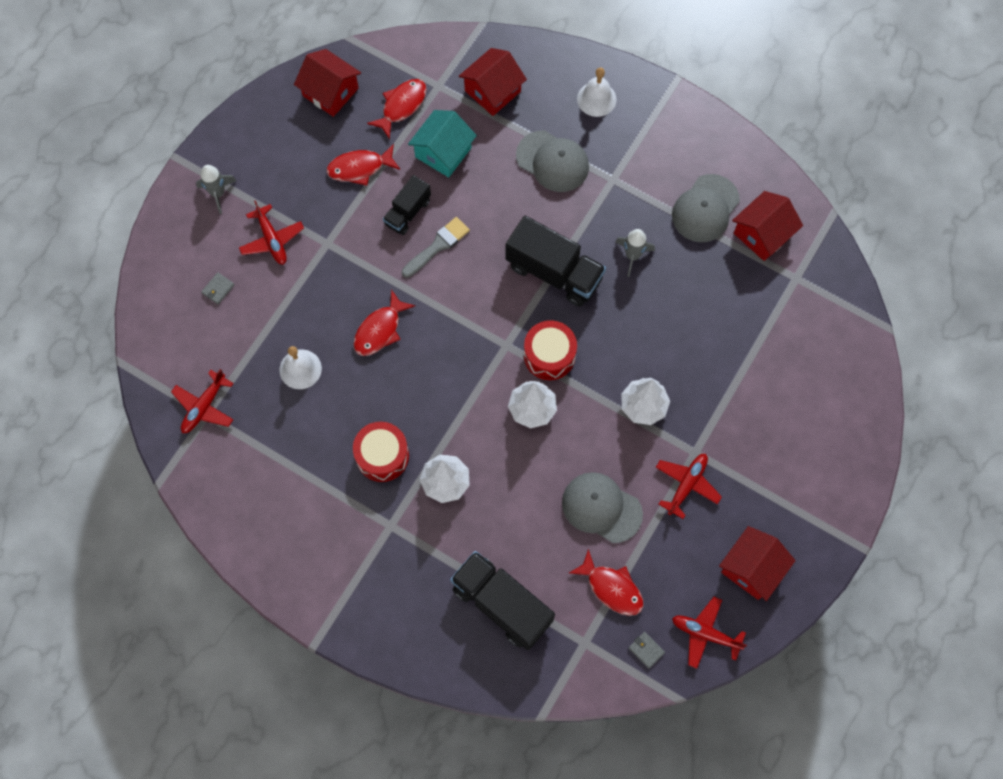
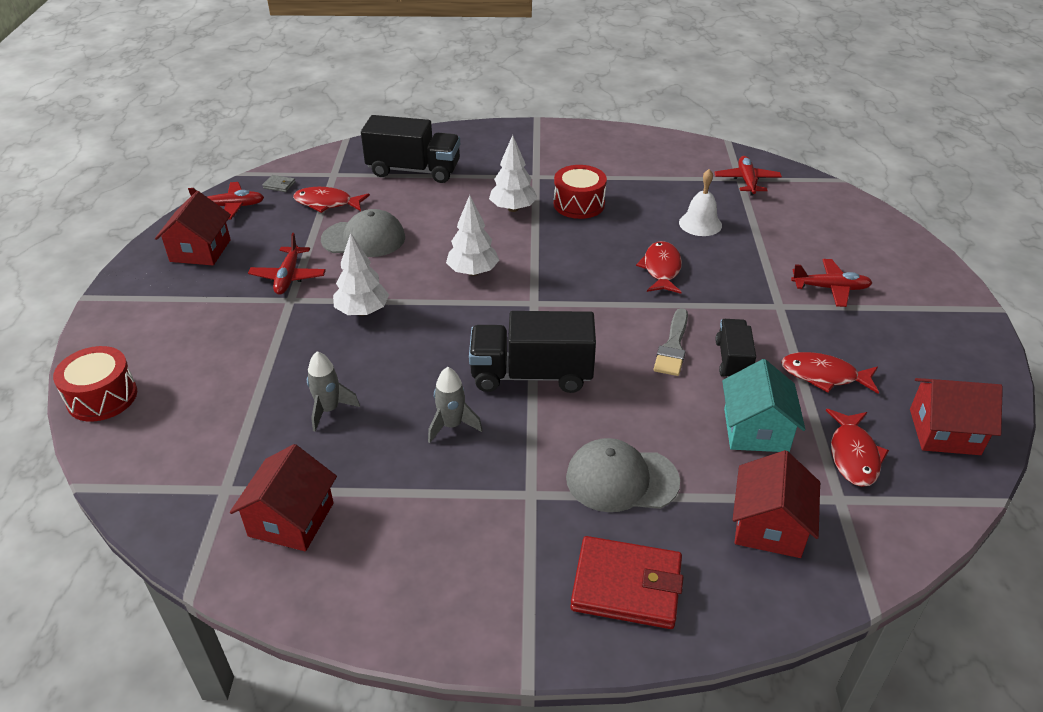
camera: 150 degrees right, 30 degrees down
(218, 193) = (923, 299): grey rocket -> grey rocket (329, 410)
(218, 289) = (829, 241): grey wallet -> none
(272, 239) = (830, 288): red plane -> red plane turned 150 degrees clockwise
(360, 168) = (824, 376): red fish -> red fish turned 120 degrees counterclockwise
(549, 355) = (485, 311): red drum -> red drum (102, 397)
(596, 99) = (626, 586): white bell -> red wallet
(705, 208) = (386, 515): grey cap -> none

